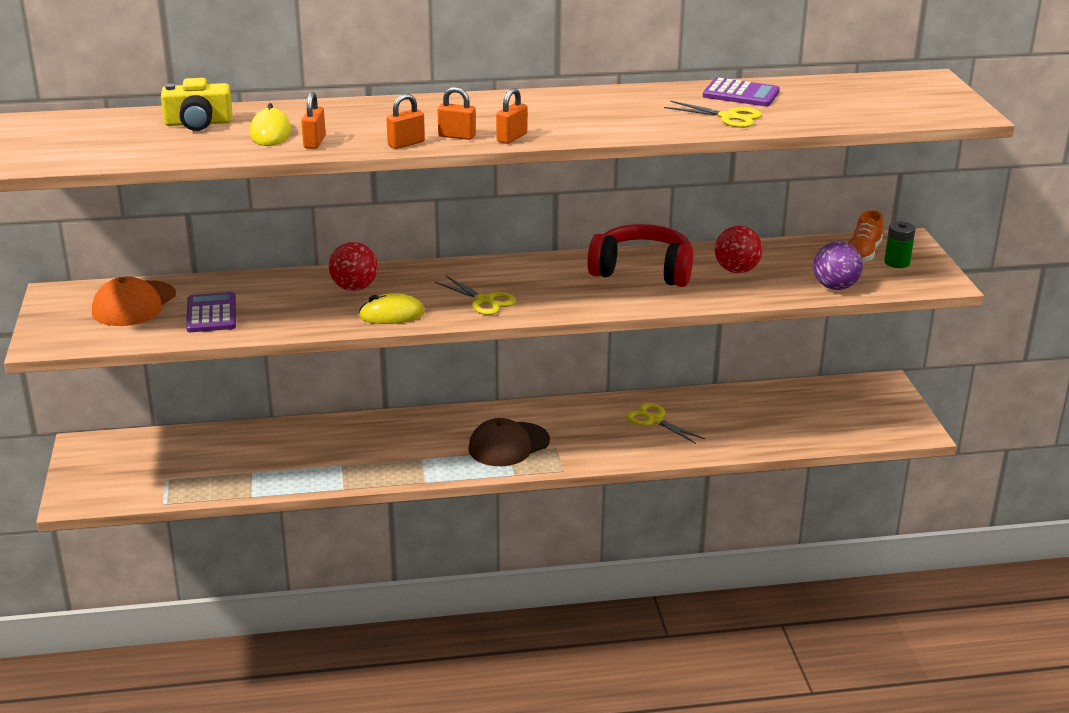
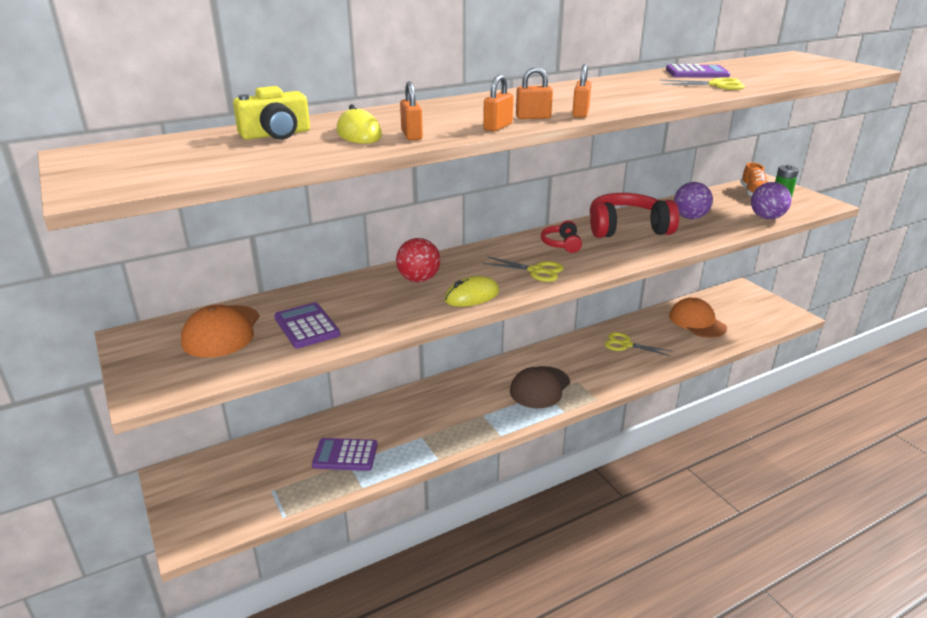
camera: 20 degrees left, 0 degrees up
(254, 464) = (345, 455): none -> purple calculator
(544, 276) = (561, 244): none -> red headphones
(736, 270) = (690, 217): red ball -> purple ball
(774, 412) = (697, 322): none -> orange cap

